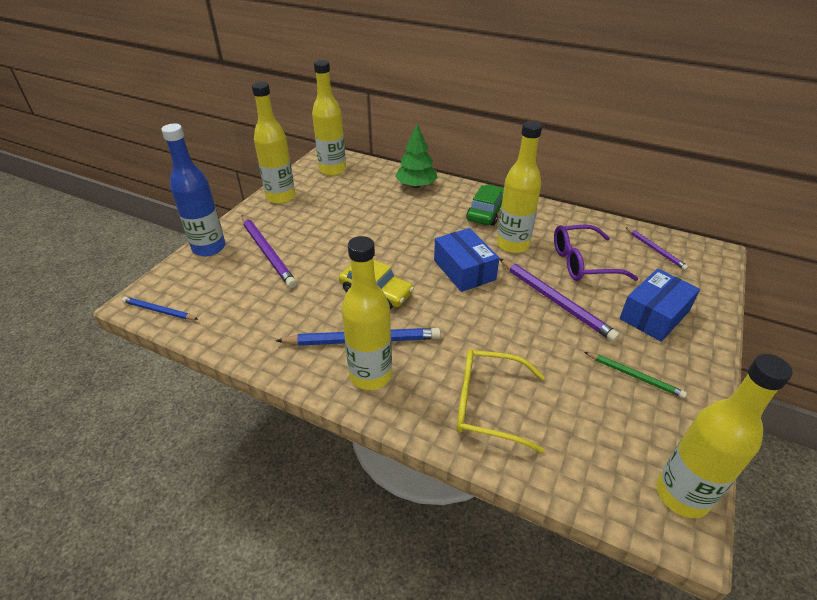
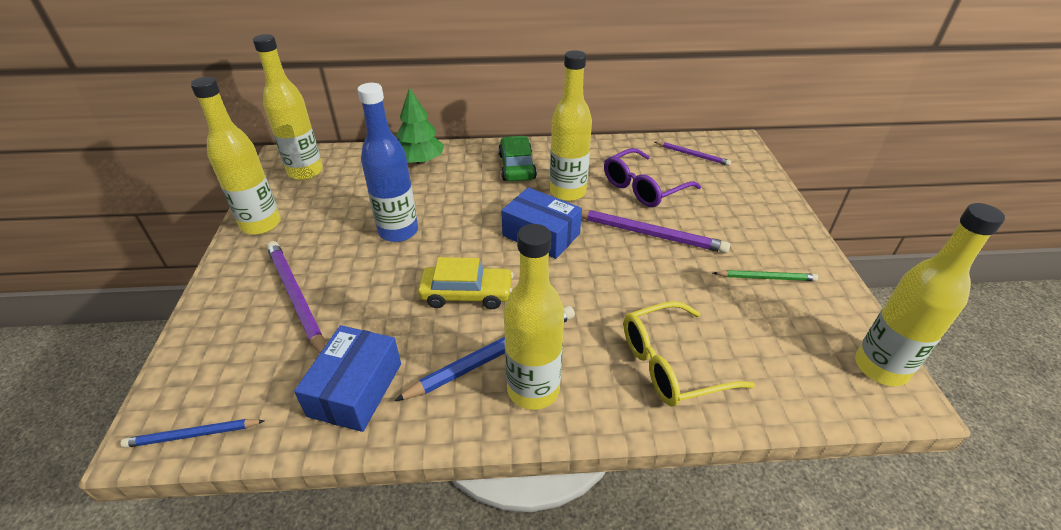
camera: 30 degrees left, 0 degrees up
(209, 248) = (206, 322): blue bottle -> blue bottle (398, 231)
(267, 252) = (296, 298): purple pencil -> purple pencil turned 150 degrees counterclockwise
(654, 315) = (737, 215): blue box -> blue box (355, 389)

